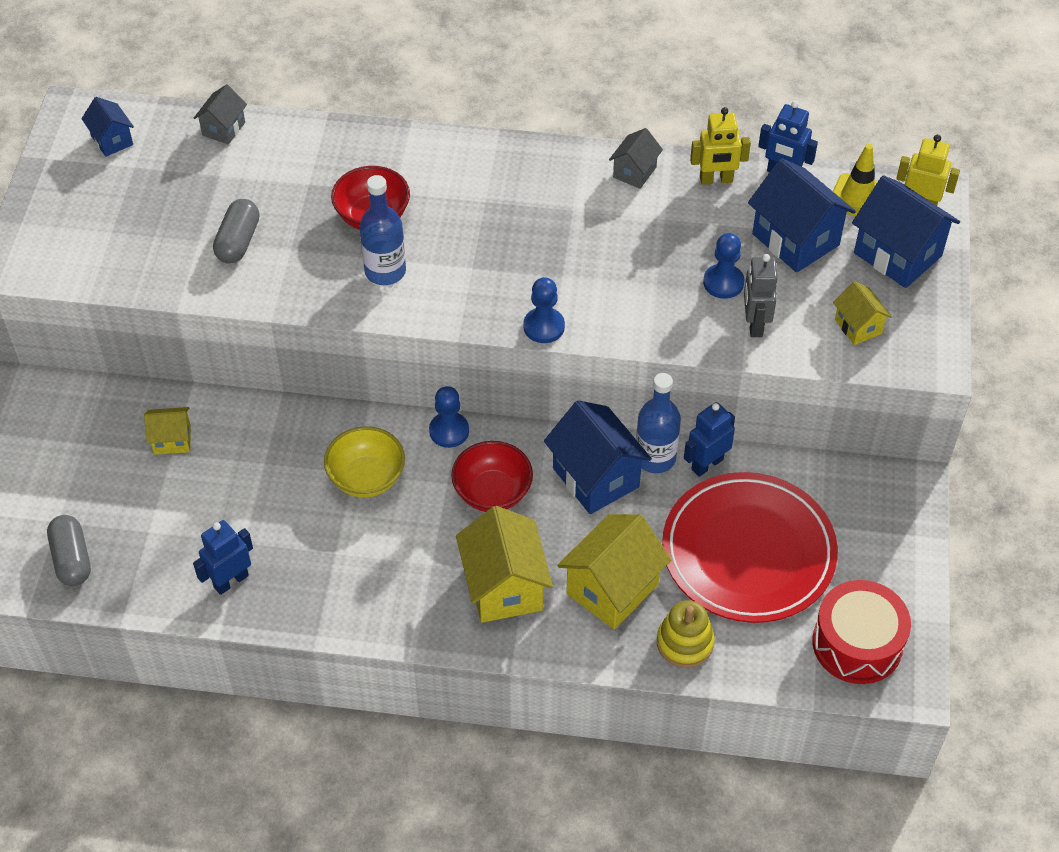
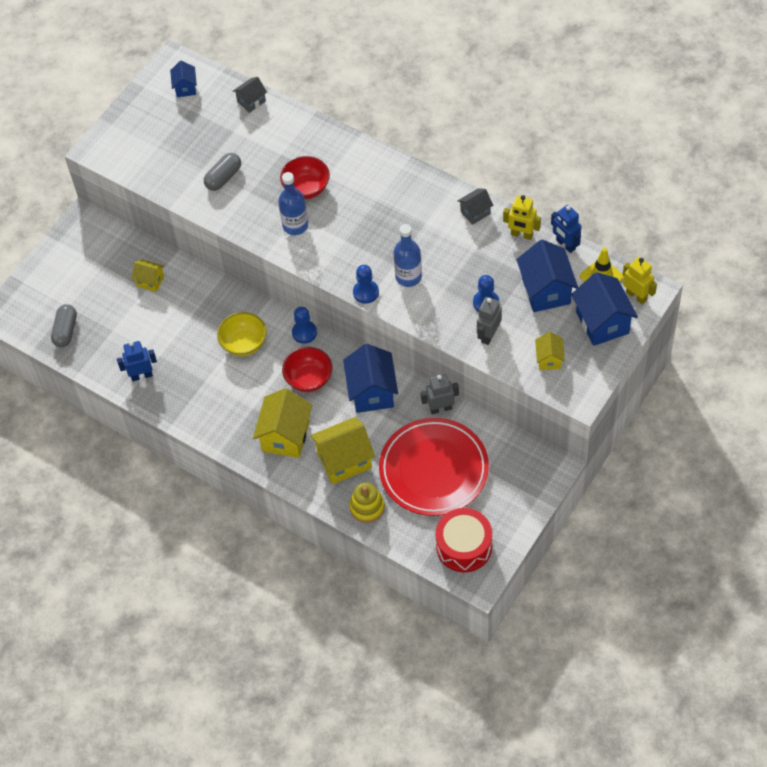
camera: 30 degrees right, 5 degrees up
(655, 458) = (413, 393): blue bottle -> blue bottle (408, 277)
(707, 464) = (440, 408): blue robot -> grey robot

